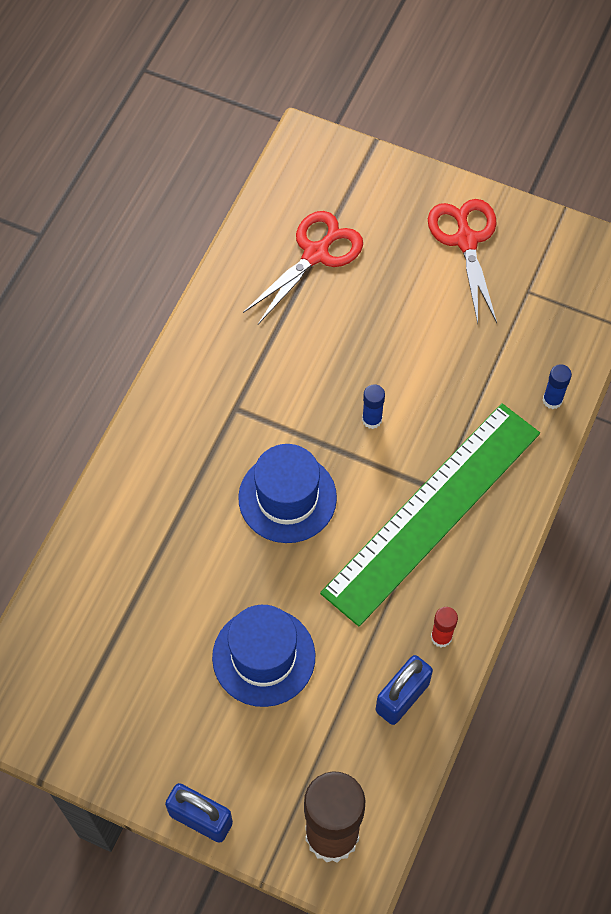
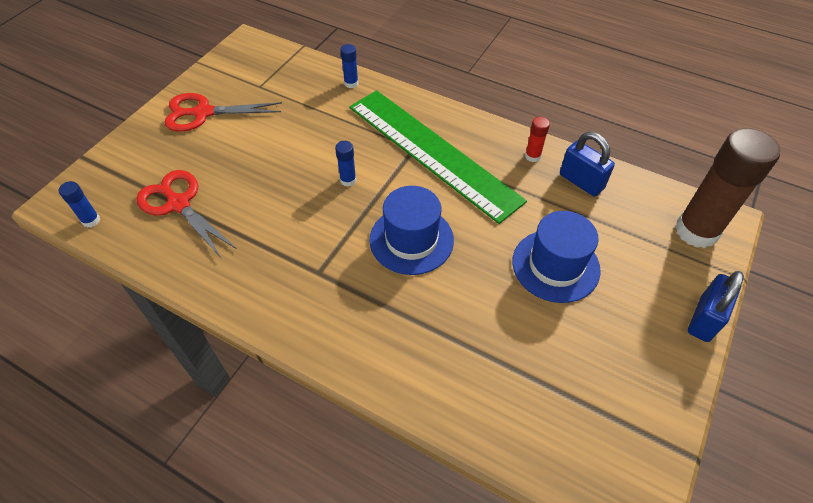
camera: 85 degrees left, 10 degrees down
(285, 180) = (91, 220): none -> blue glue stick

